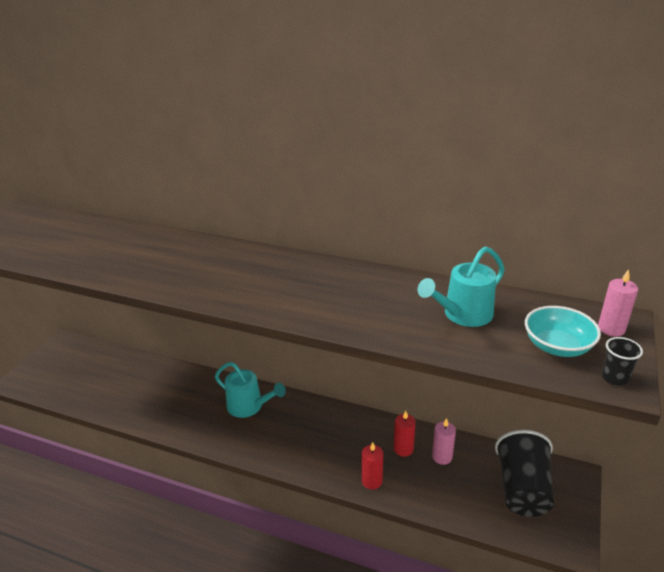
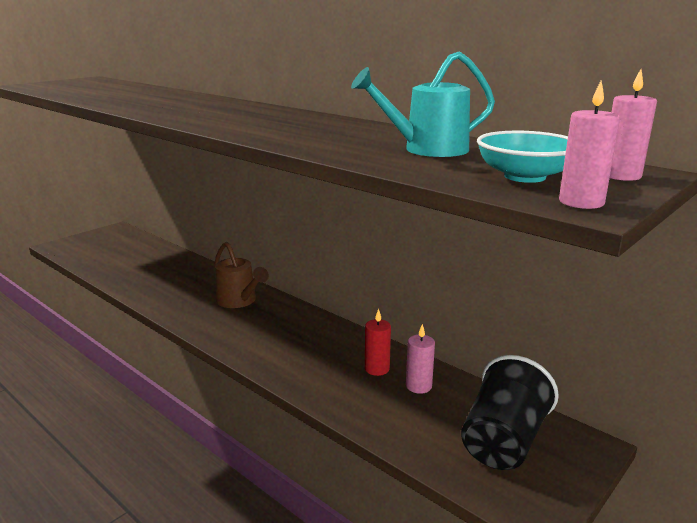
camera: 20 degrees right, 10 degrees down
(249, 407) = (239, 301): turquoise watering can -> brown watering can
(372, 481) = (318, 386): red candle -> none
(614, 378) = (581, 202): black cup -> pink candle

